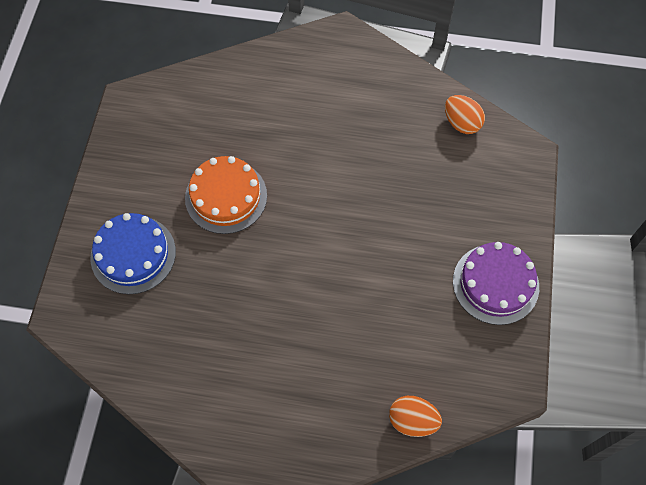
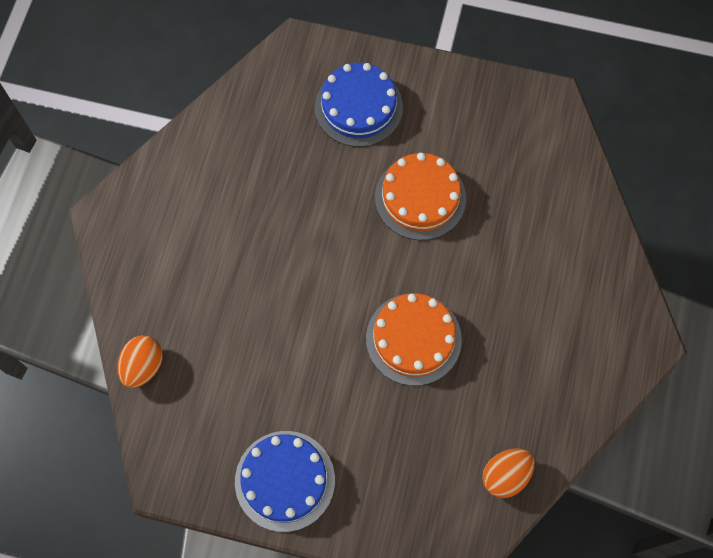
camera: 95 degrees right, 5 degrees up
(358, 194) = (413, 339): none -> orange cake
(495, 284) = (285, 480): purple cake -> blue cake

